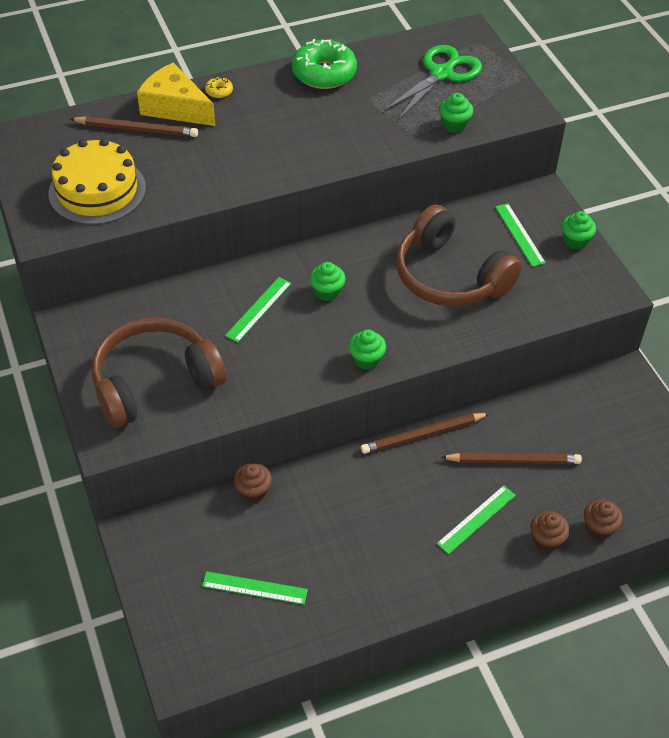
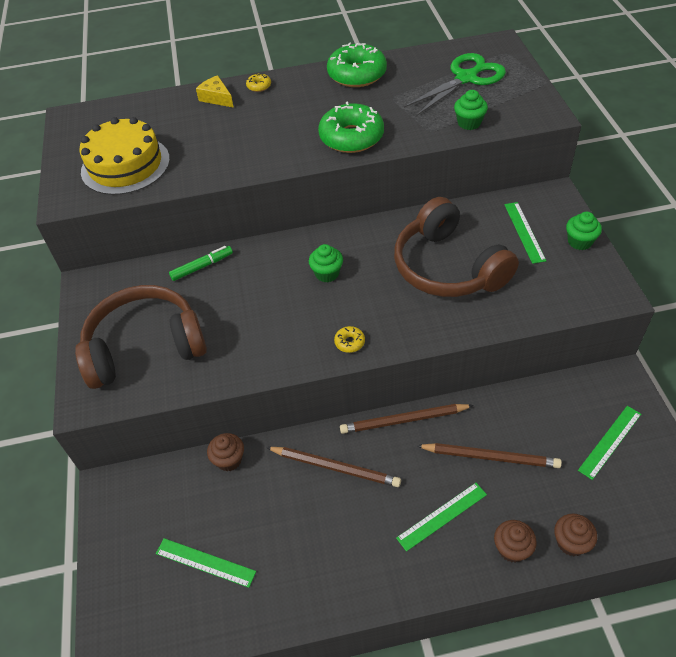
camera: 15 degrees right, 0 degrees up
(137, 129) = (177, 115): brown pencil -> brown pencil (335, 467)
(175, 107) = (216, 98): yellow cheese -> yellow cheese, size x0.56
(191, 294) = (202, 266): none -> green marker
(259, 309) = (259, 285): green ruler -> green ruler (610, 442)
(335, 146) = (351, 137): none -> green donut
(366, 359) = (349, 342): green cupcake -> yellow donut

